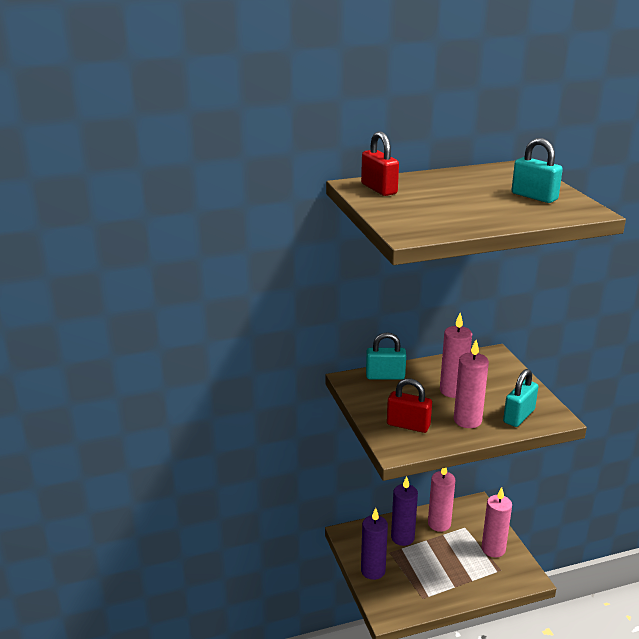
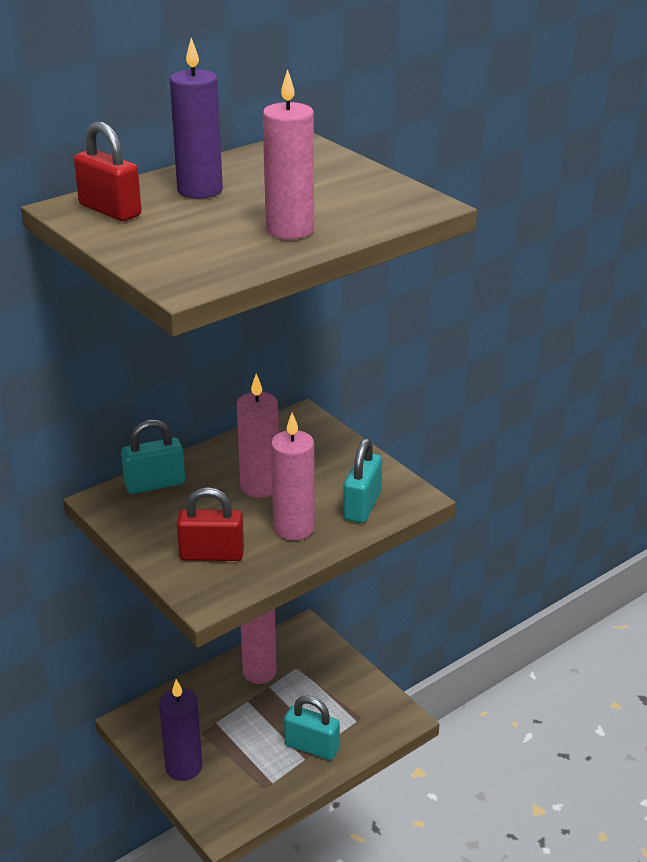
camera: 20 degrees left, 5 degrees up
(402, 537) = (213, 706): purple candle -> purple candle (200, 190)
(493, 549) = (343, 690): pink candle -> pink candle (290, 230)
(534, 196) = (342, 191): turquoise padlock -> turquoise padlock (312, 747)

